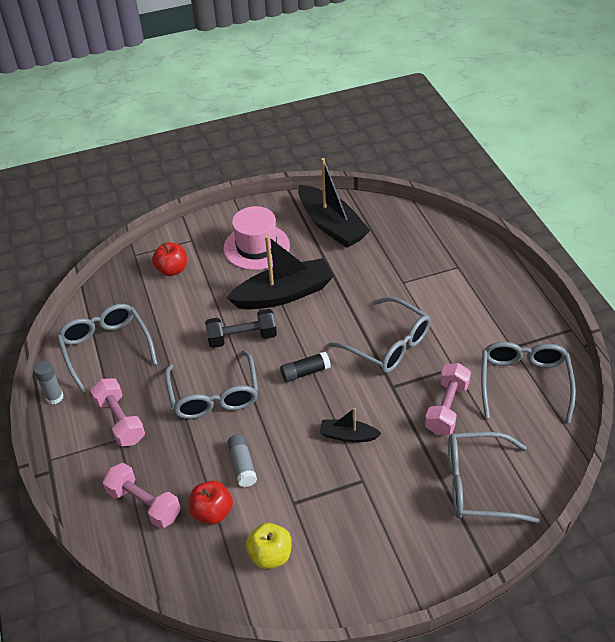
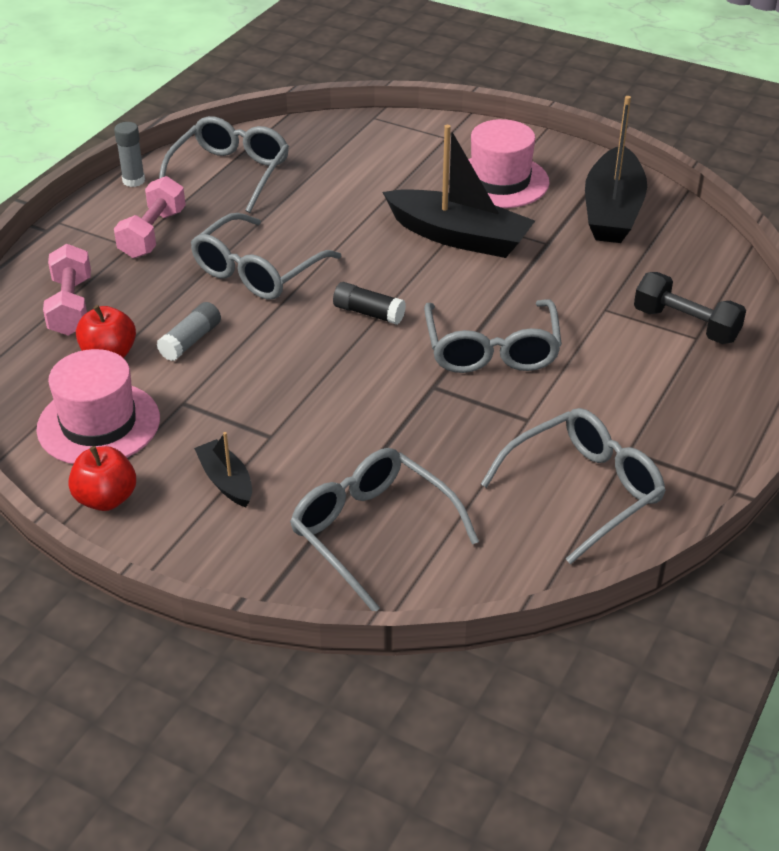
camera: 45 degrees right, 5 degrees down
(172, 270) = (387, 150): red apple -> red apple (106, 499)
(242, 338) = (358, 245): black dumbbell -> black dumbbell (685, 325)
(270, 555) = (98, 424): yellow apple -> pink hat
(348, 435) = (319, 392): black boat -> black boat (226, 481)
(447, 408) = (457, 446): pink dumbbell -> none

